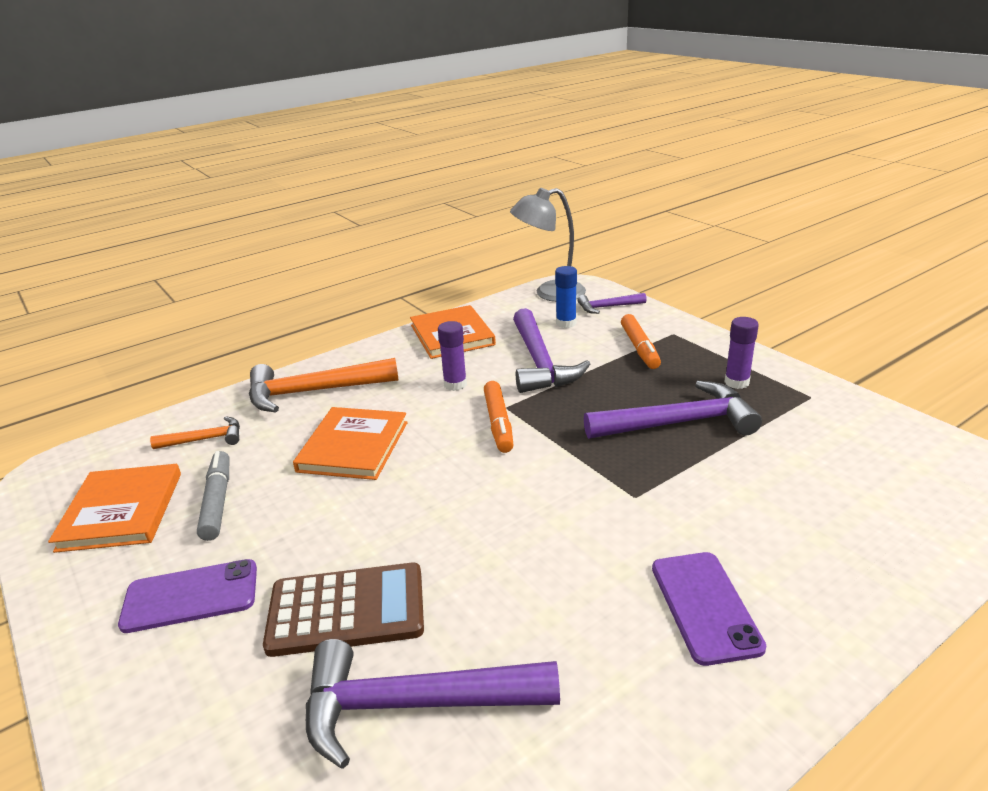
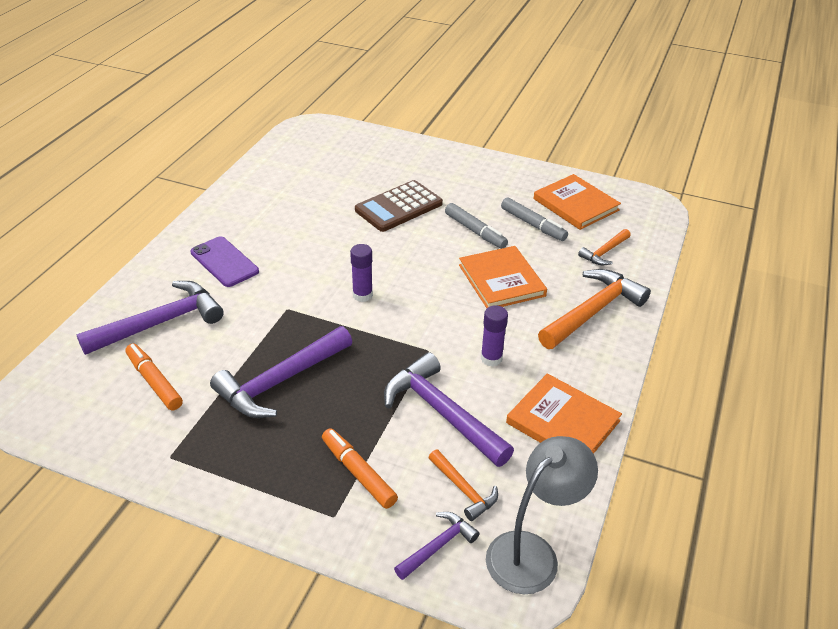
camera: 145 degrees right, 10 degrees up
(191, 596) = (477, 189): purple phone -> none
(297, 520) = (475, 231): none -> grey marker
(414, 705) = (336, 191): purple hammer -> purple hammer (160, 323)
(498, 423) = (420, 333): orange marker -> orange marker (154, 382)
(566, 323) = (463, 489): blue glue stick -> orange hammer
(736, 382) = (243, 452): purple glue stick -> purple glue stick (362, 295)

